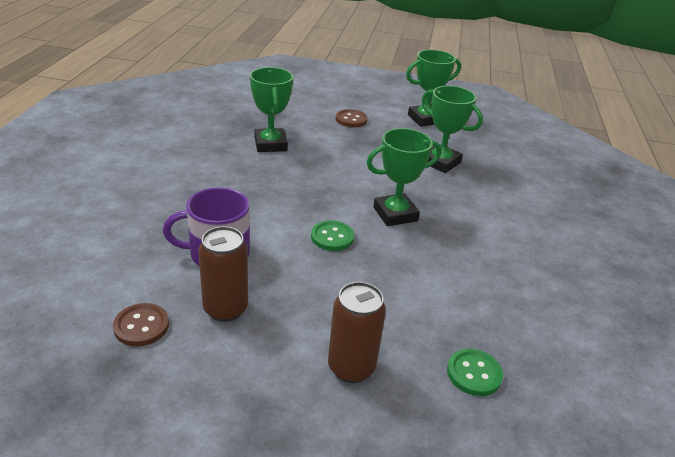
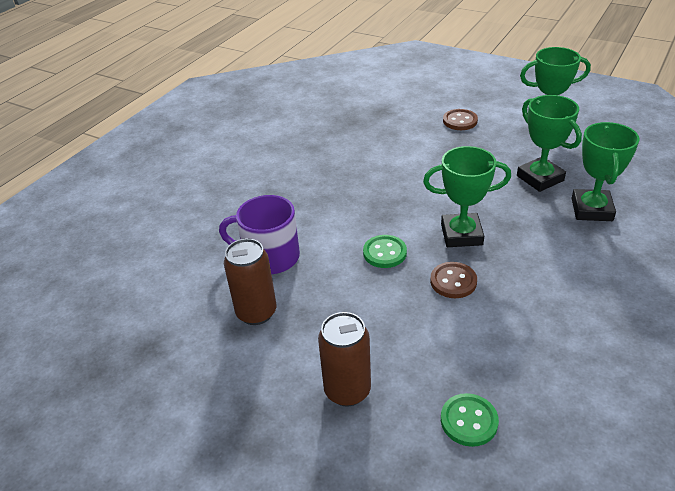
camera: 25 degrees right, 5 degrees up
(141, 326) = (181, 317): brown button -> brown button (453, 281)
(270, 144) = (364, 145): green trophy -> green trophy (591, 209)

